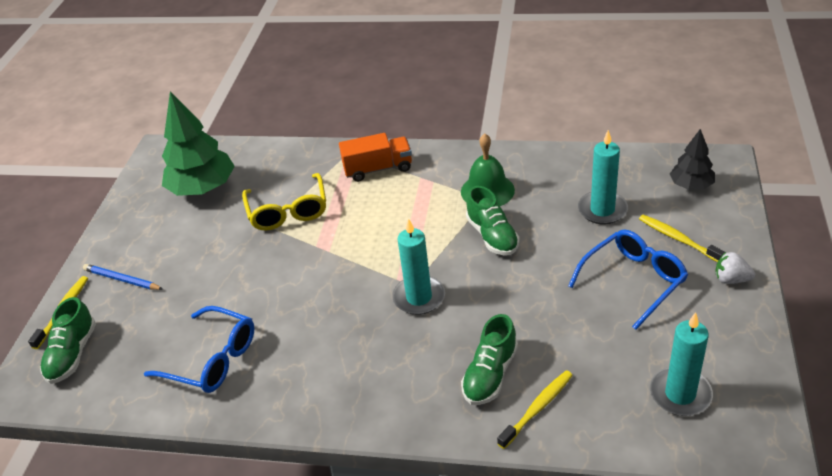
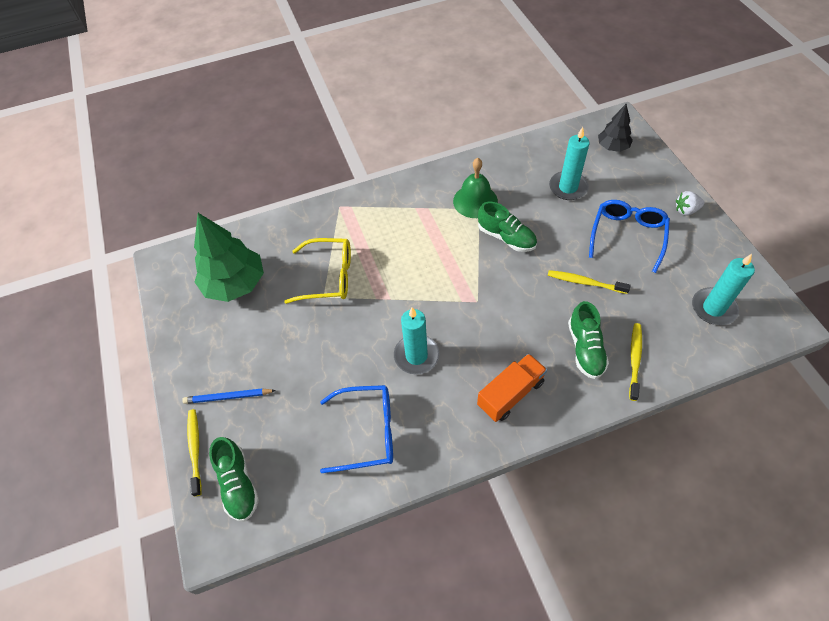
camera: 30 degrees left, 15 degrees up
(288, 211) = (328, 277): yellow glasses -> yellow glasses turned 45 degrees counterclockwise
(378, 169) = (375, 212): orange truck -> orange truck (510, 394)
(419, 297) = (490, 309): turquoise candle -> turquoise candle (416, 356)
(678, 239) = (633, 192): yellow toothbrush -> yellow toothbrush (585, 282)

